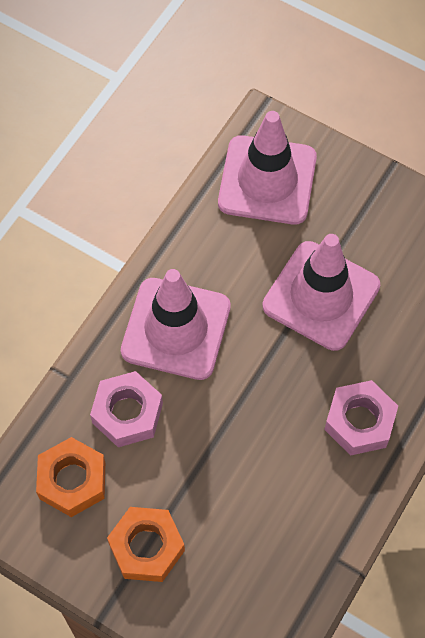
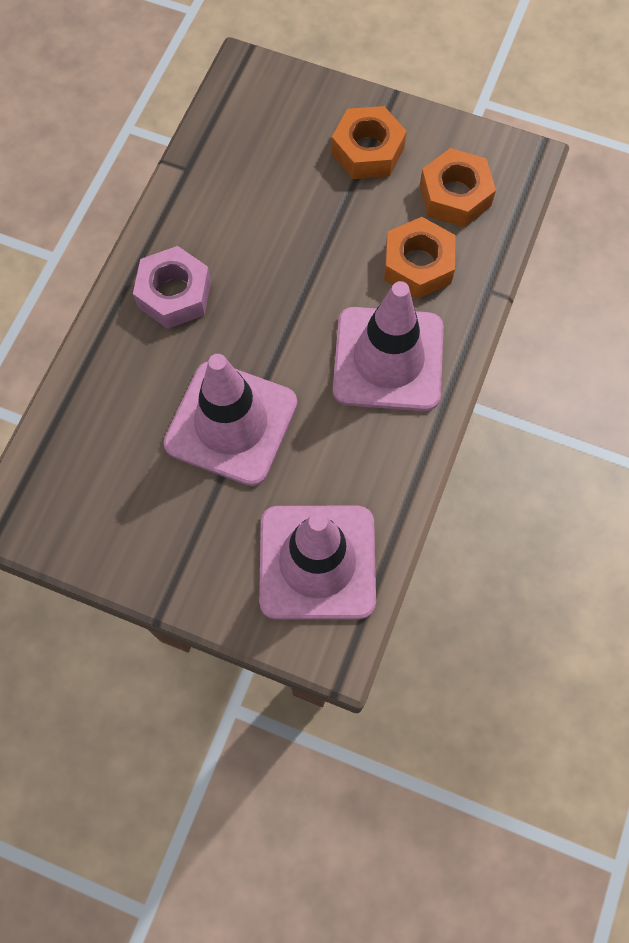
camera: 170 degrees right, 5 degrees up
(127, 413) = (418, 265): pink nut -> orange nut

